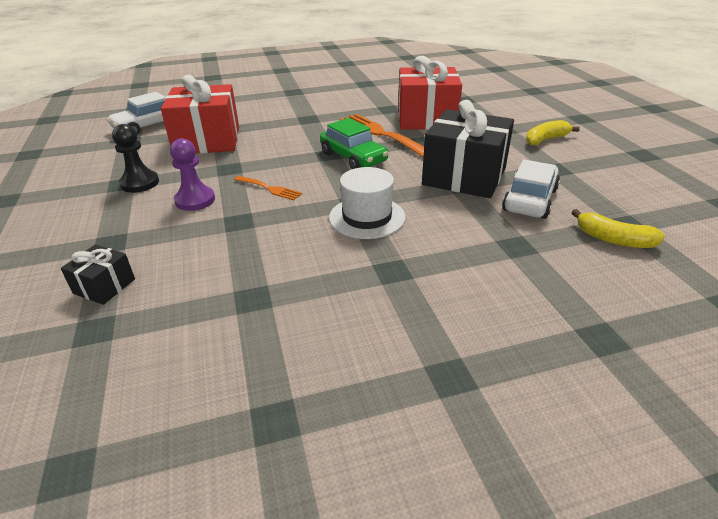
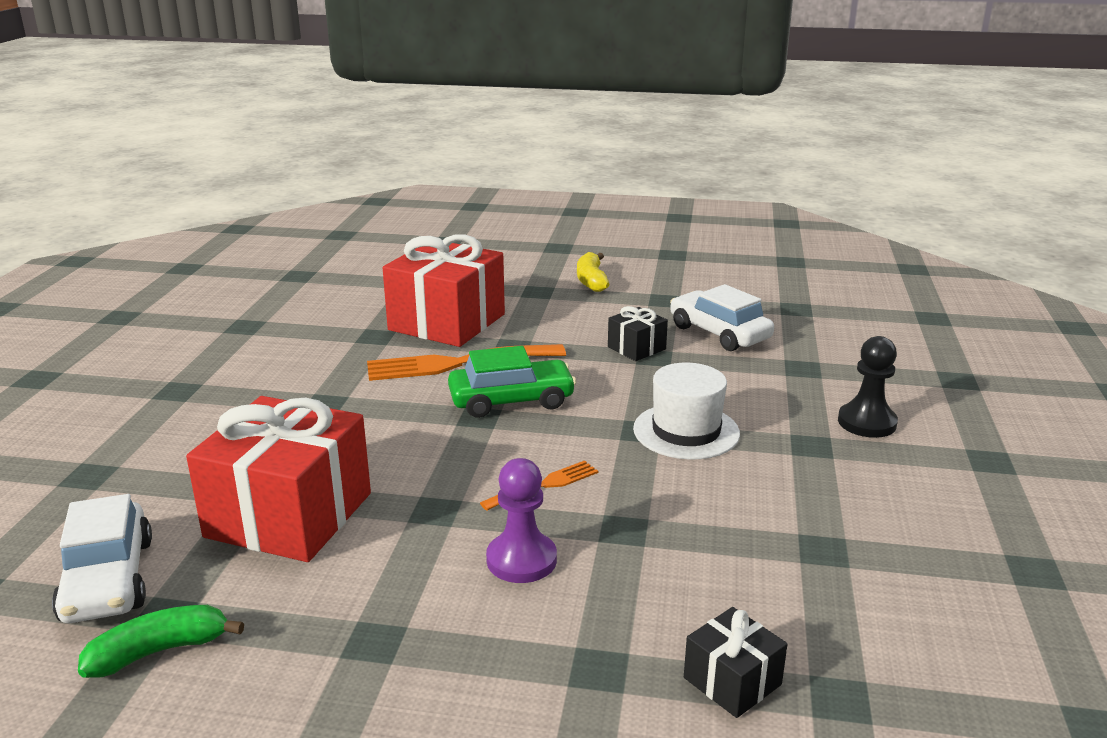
camera: 65 degrees left, 10 degrees down
(106, 148) = (159, 651): none -> green banana
(140, 183) = (395, 616): black pawn -> black pawn (866, 422)
(464, 176) = (636, 348): black gift -> black gift, size x0.46
(613, 239) = (818, 323): yellow banana -> none

